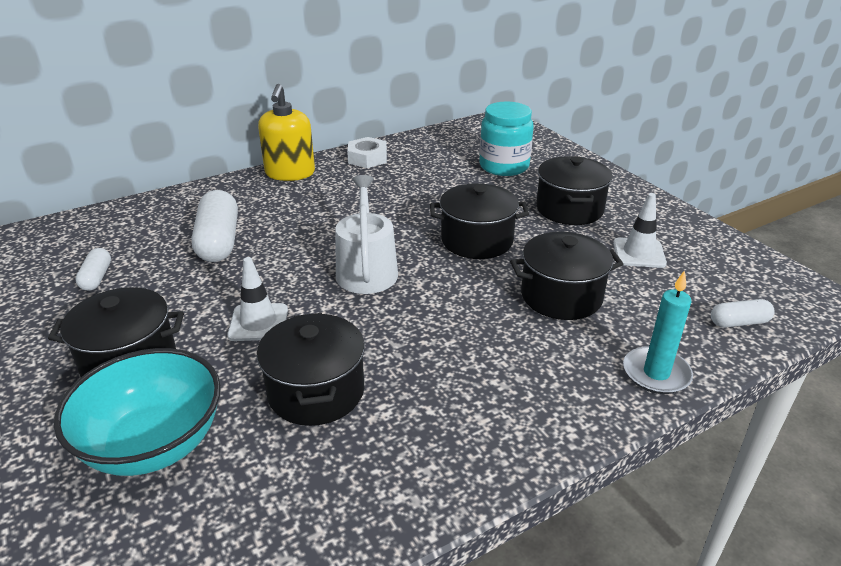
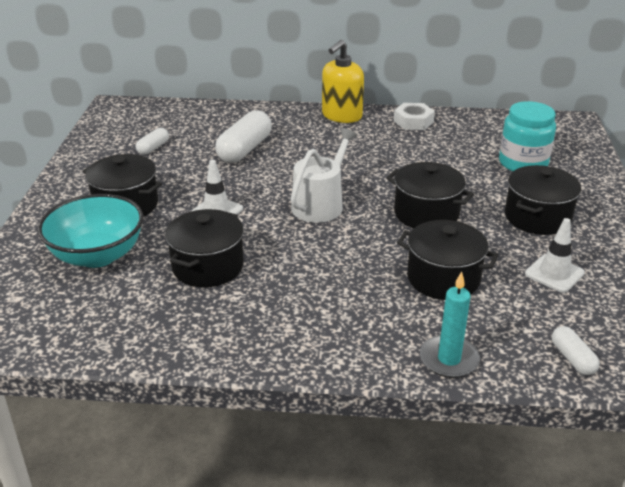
camera: 35 degrees right, 0 degrees up
(739, 322) = (572, 358): white capsule -> white capsule turned 45 degrees clockwise

